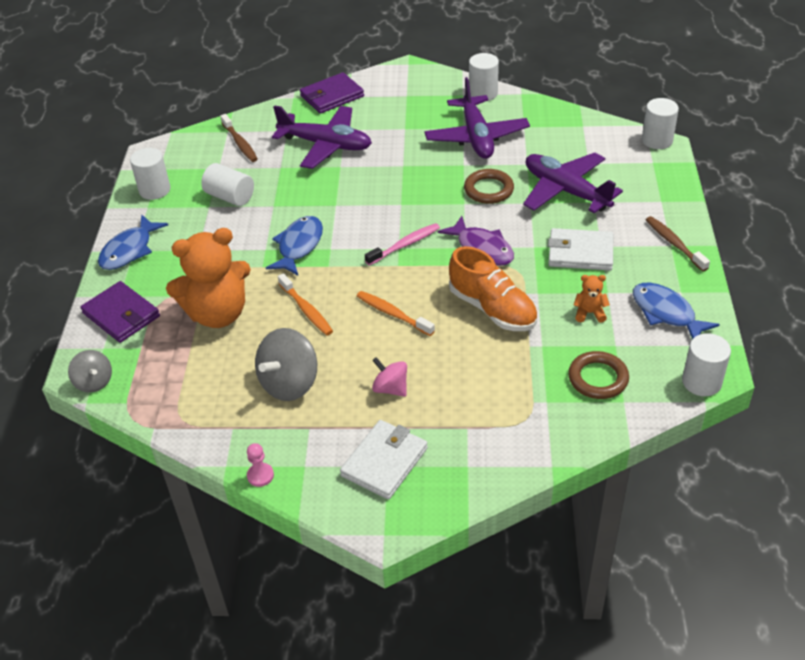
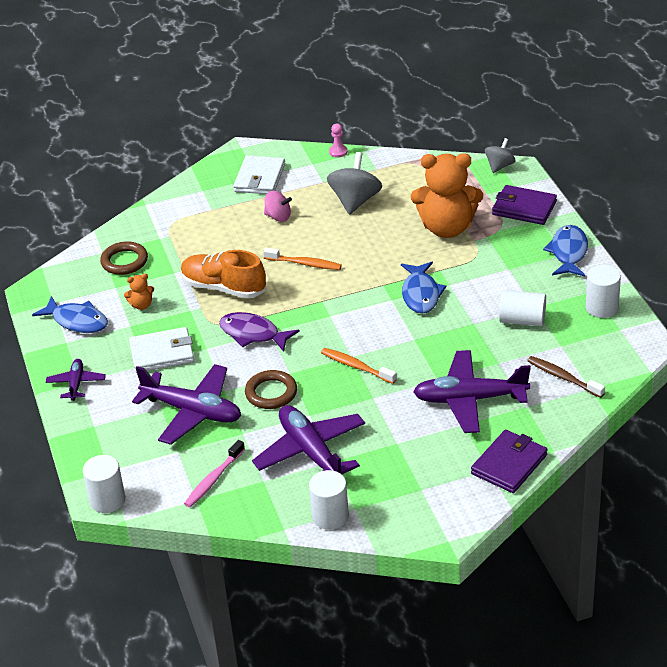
camera: 160 degrees right, 5 degrees down
(94, 382) = (499, 166): grey spinning top -> grey spinning top turned 90 degrees clockwise
(218, 314) = (447, 228): orange teddy bear -> orange teddy bear turned 135 degrees counterclockwise
(306, 310) = (377, 248): orange toothbrush -> orange toothbrush (356, 366)
(405, 245) = (325, 319): pink toothbrush -> pink toothbrush (213, 479)
(674, 243) = (76, 384): brown toothbrush -> purple plane
(701, 382) = (44, 279): white cylinder -> none

